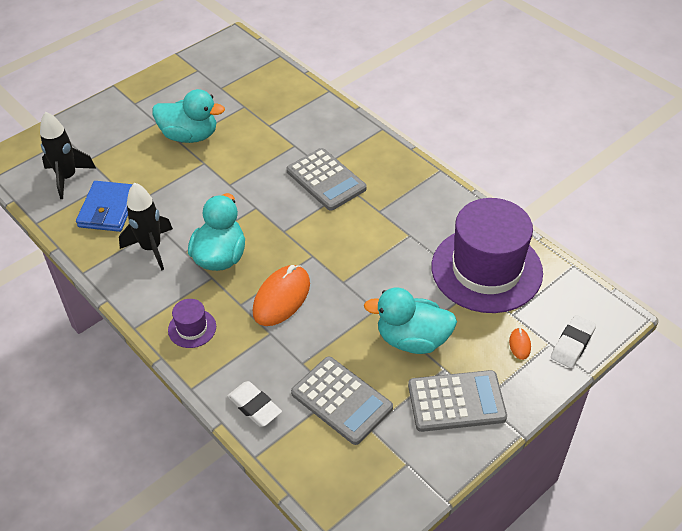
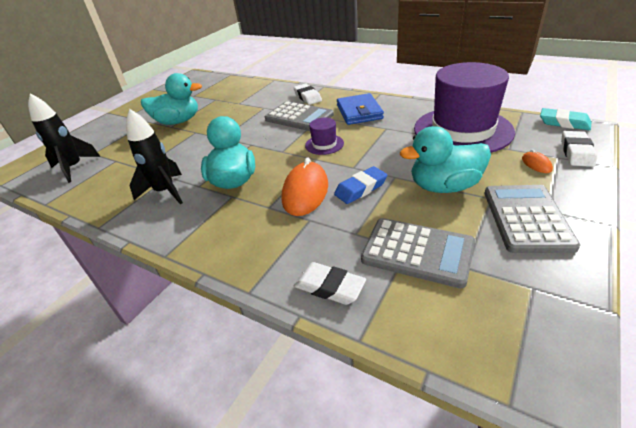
camera: 15 degrees left, 10 degrees down
(108, 209) = (117, 177): blue wallet -> blue wallet (359, 112)
(192, 328) = (228, 238): purple hat -> purple hat (324, 144)
(334, 313) = (361, 188): none -> blue eraser
(353, 144) = (307, 97): none -> white eraser
(456, 402) = (526, 218): grey calculator -> grey calculator turned 60 degrees counterclockwise
(600, 299) = (564, 123): none -> turquoise eraser

